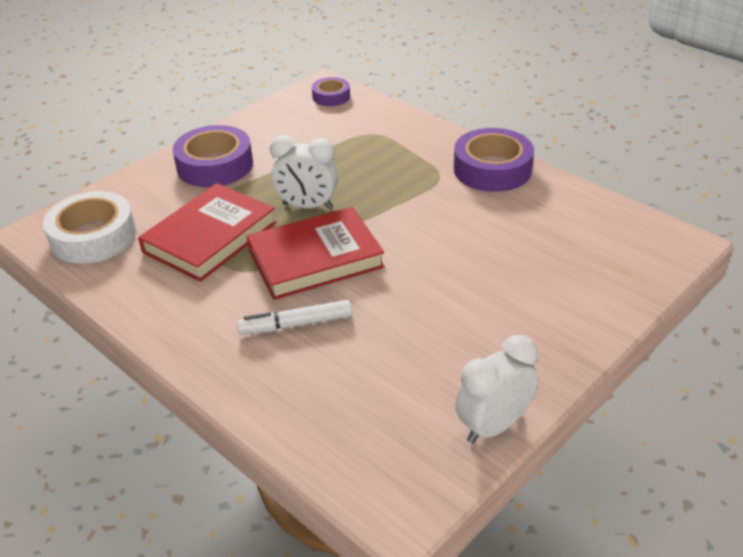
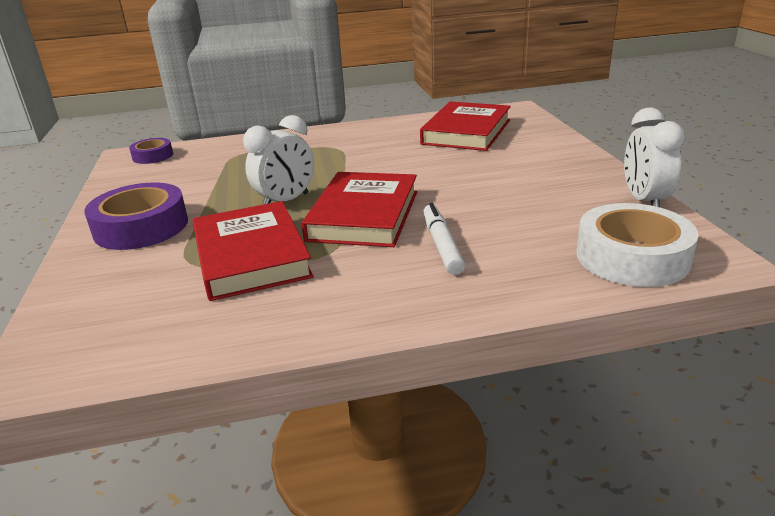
camera: 55 degrees left, 10 degrees down
(93, 237) = (124, 328): white tape -> white tape (632, 257)
(296, 324) = (442, 245): white marker -> white marker turned 150 degrees clockwise
(492, 169) = (358, 131): purple tape -> none
(565, 236) = (466, 132): none -> red book

